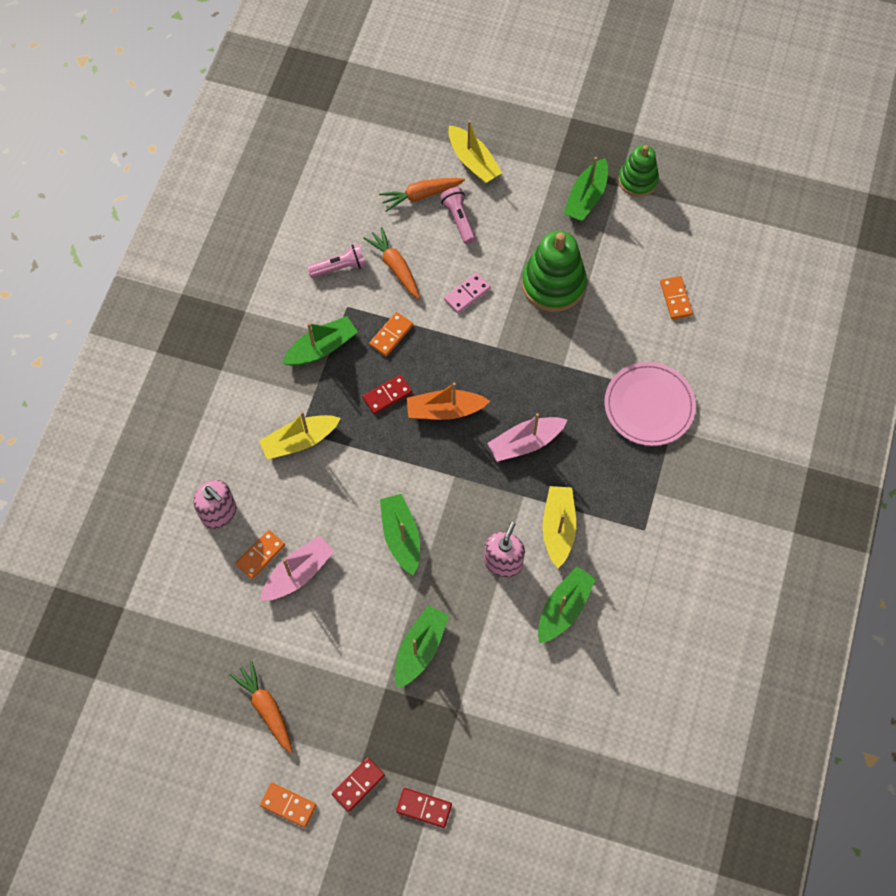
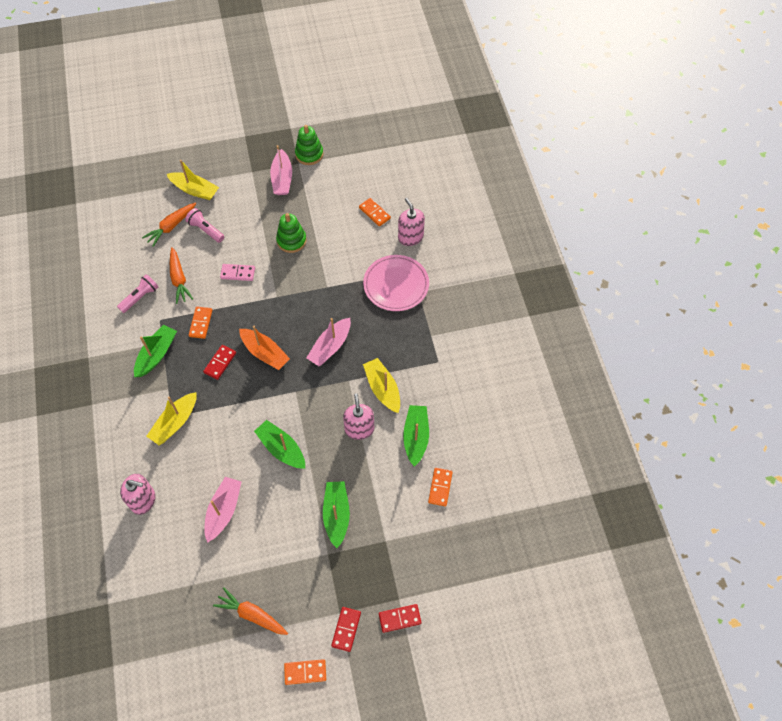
camera: 30 degrees left, 5 degrees down
(260, 555) = (189, 513): orange domino -> orange domino (440, 487)
(395, 267) = (179, 279): orange carrot -> orange carrot turned 135 degrees counterclockwise
(445, 410) = (265, 353): orange boat -> orange boat turned 105 degrees counterclockwise
(467, 294) = (238, 273): pink domino -> pink domino turned 75 degrees clockwise
(553, 284) = (291, 240): green stacking toy -> green stacking toy, size x0.64
(586, 197) = (282, 179): green boat -> pink boat
(703, 353) = (410, 237): none -> pink soap dispenser

